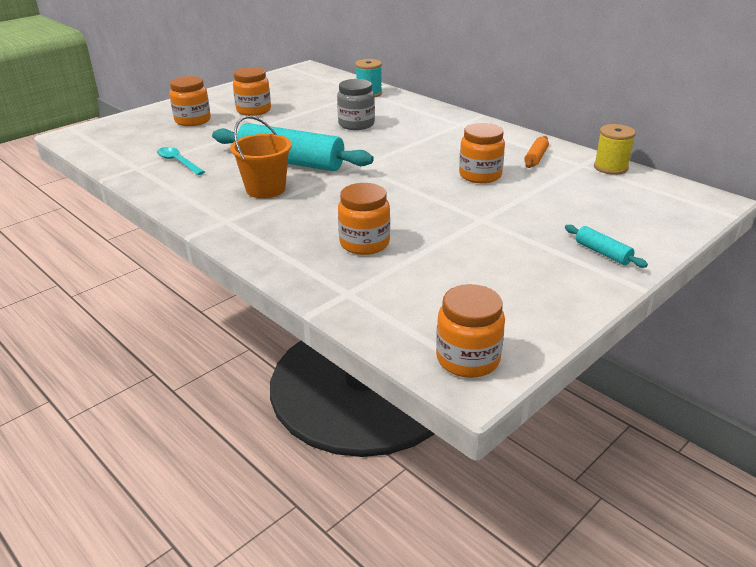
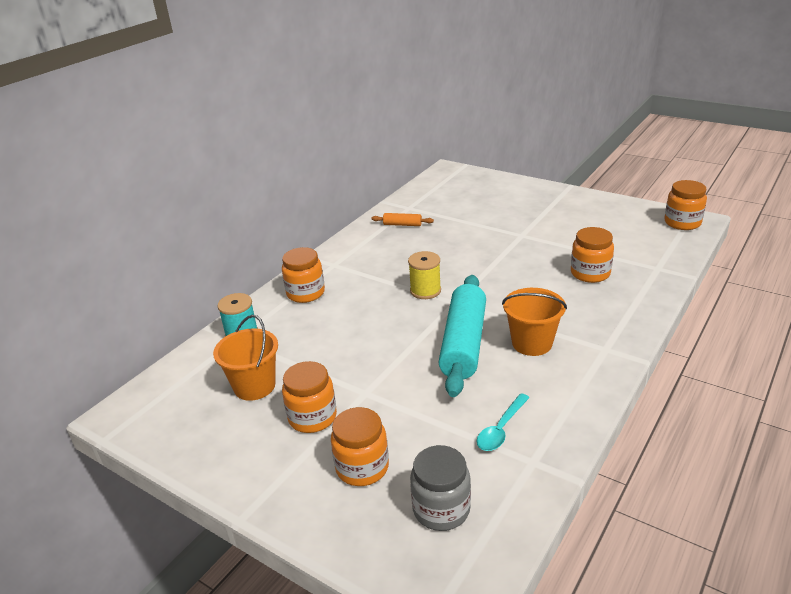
camera: 100 degrees left, 0 degrees up
(302, 97) = (254, 386): none -> orange bucket
(356, 124) = (347, 324): grey jar -> grey jar (441, 509)
(480, 175) = (447, 243): orange jar -> orange jar (305, 293)
(602, 253) = (539, 196): turquoise rolling pin -> none
(610, 167) = (410, 198): yellow spool -> yellow spool (425, 291)

